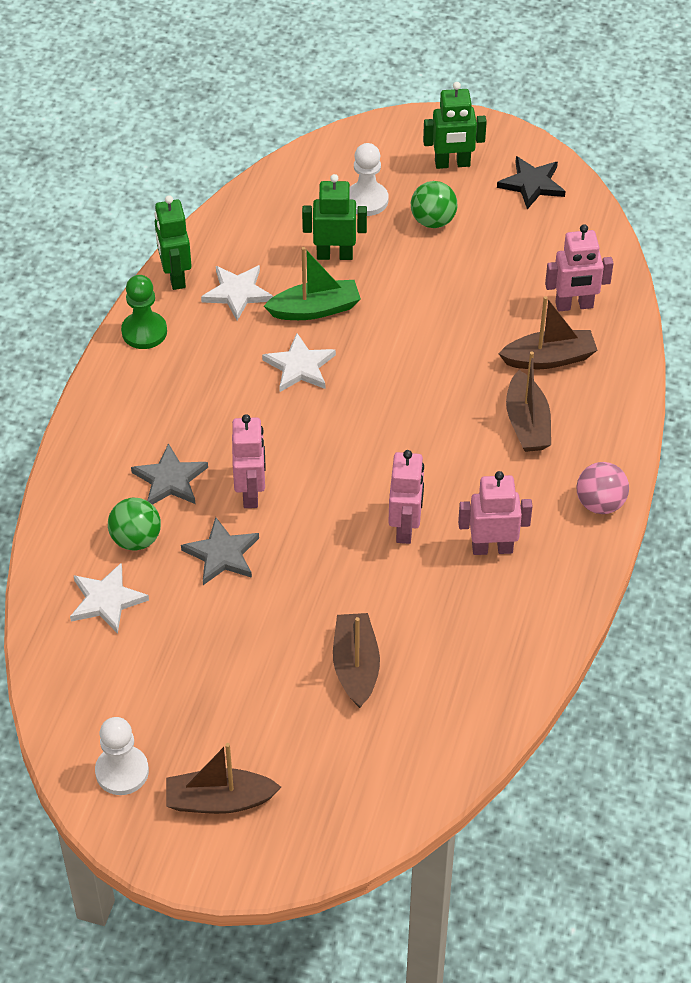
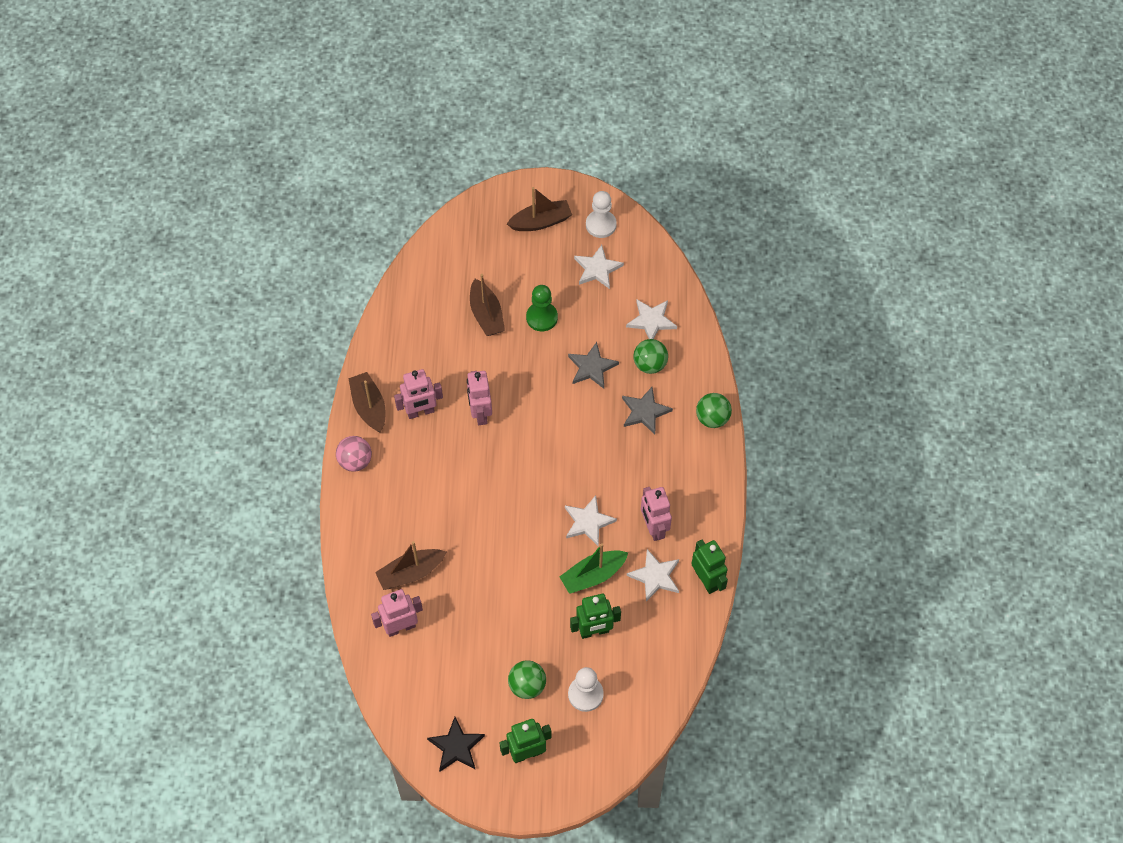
camera: 165 degrees right, 10 degrees up
(80, 451) = (712, 418): none -> green ball
(144, 332) = (709, 525): green pawn -> green pawn (542, 317)
(156, 699) = (597, 269): none -> white star
(251, 493) = (588, 415): pink robot -> pink robot (653, 528)
(527, 423) = (416, 513): brown boat -> brown boat (369, 407)

